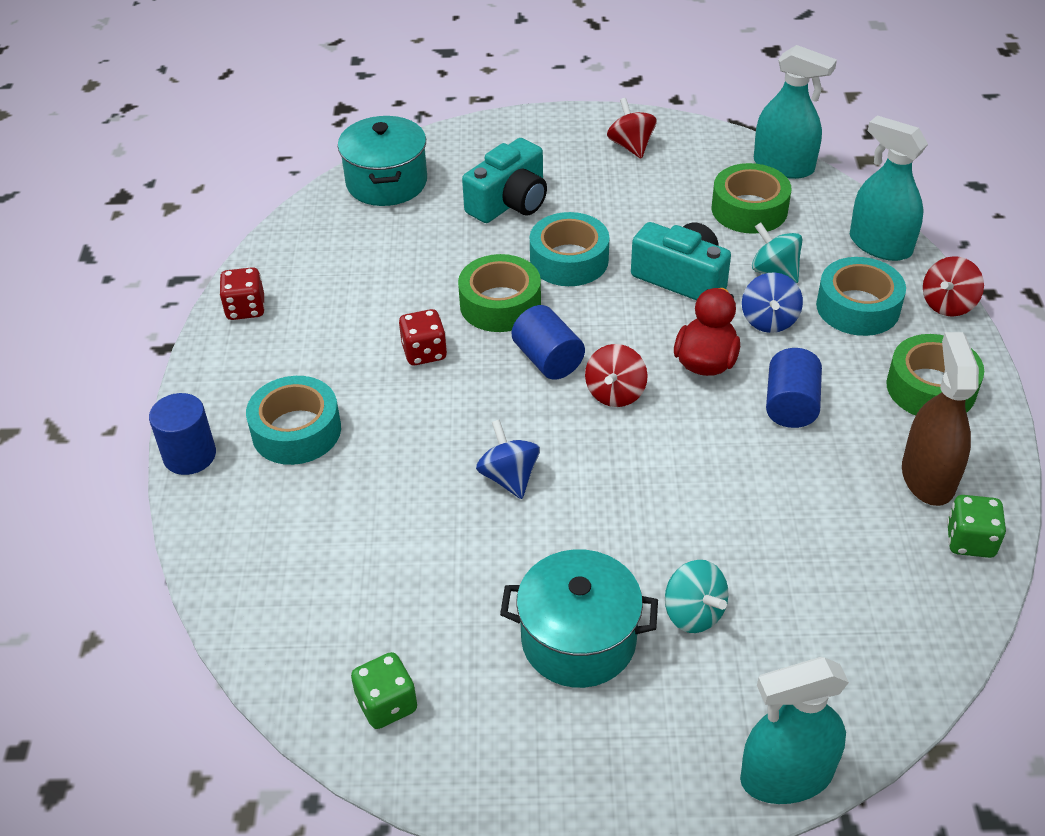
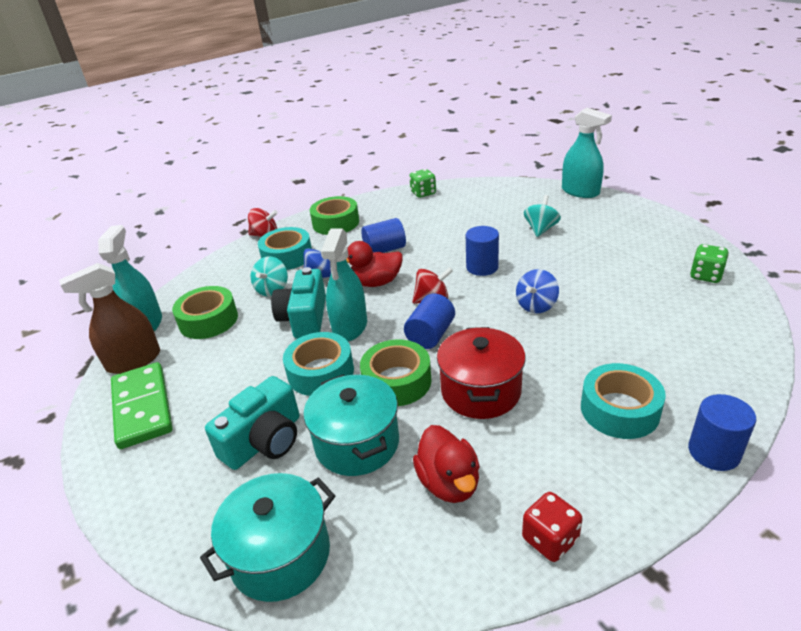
camera: 120 degrees left, 10 degrees down
(350, 283) = (449, 483): none -> red duck
(424, 352) = (480, 391): red dice -> red pot
(509, 202) = (264, 441): turquoise camera -> turquoise camera turned 120 degrees clockwise
(578, 640) = (595, 247): turquoise pot -> turquoise pot (357, 443)
(631, 146) = (142, 407): red spinning top -> green domino
(646, 478) = (482, 267): none -> blue cylinder
(880, 245) = (222, 266): turquoise spray bottle -> turquoise spray bottle (350, 327)
(928, 477) = (396, 209): brown spray bottle -> brown spray bottle (134, 361)

